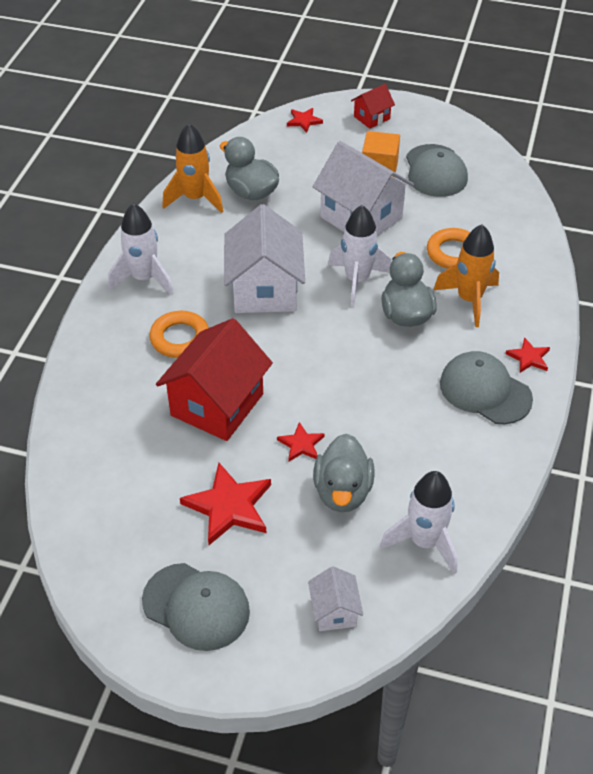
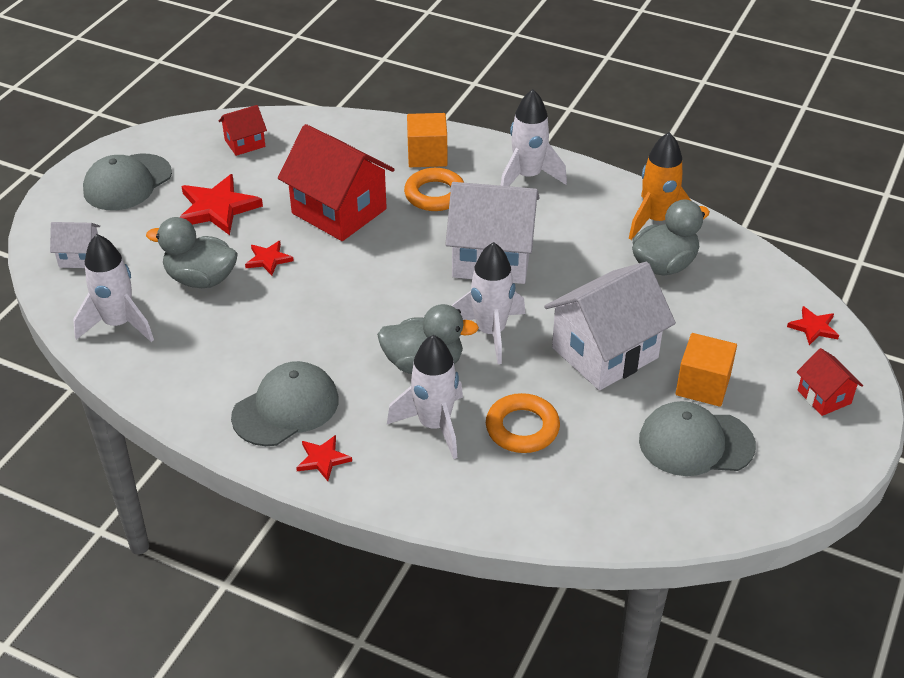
camera: 100 degrees right, 5 degrees down
(108, 510) = (245, 143): none -> red house
(117, 352) = (427, 155): none -> orange cube
(469, 300) = (434, 425): orange rocket -> white rocket

